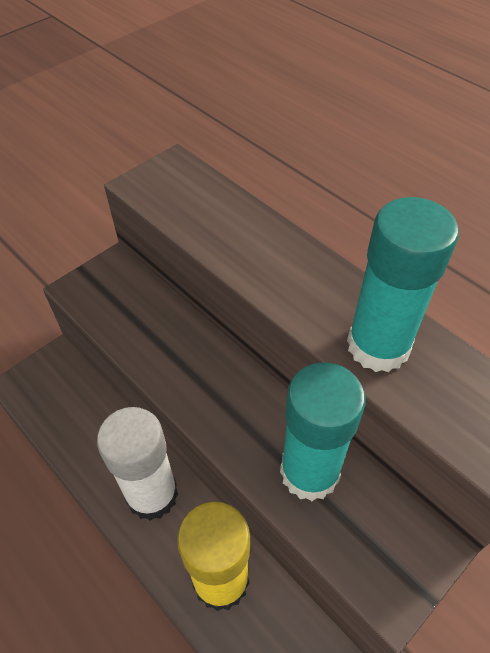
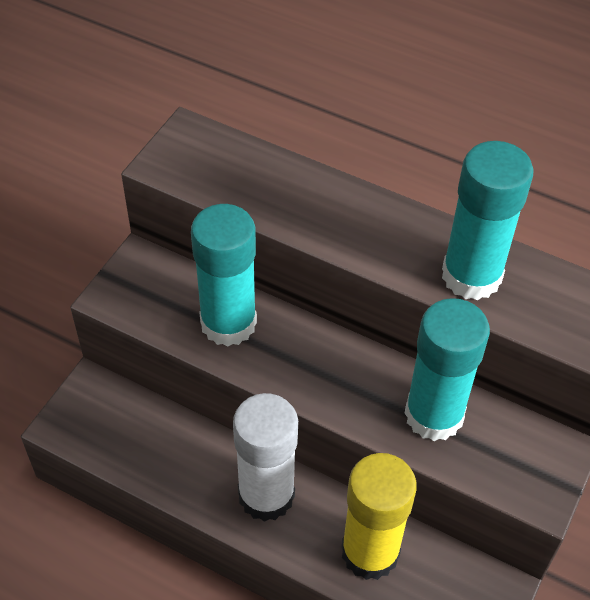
camera: 20 degrees left, 0 degrees up
(160, 334) = (228, 323): none -> turquoise glue stick

